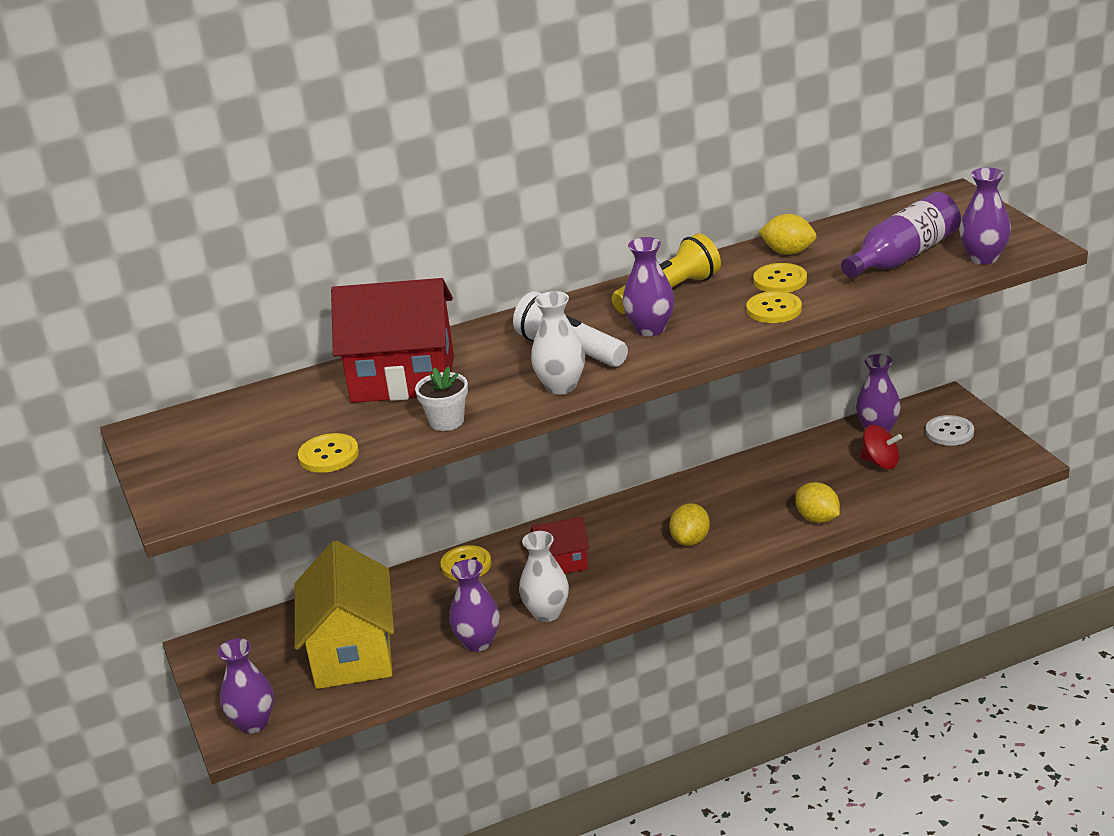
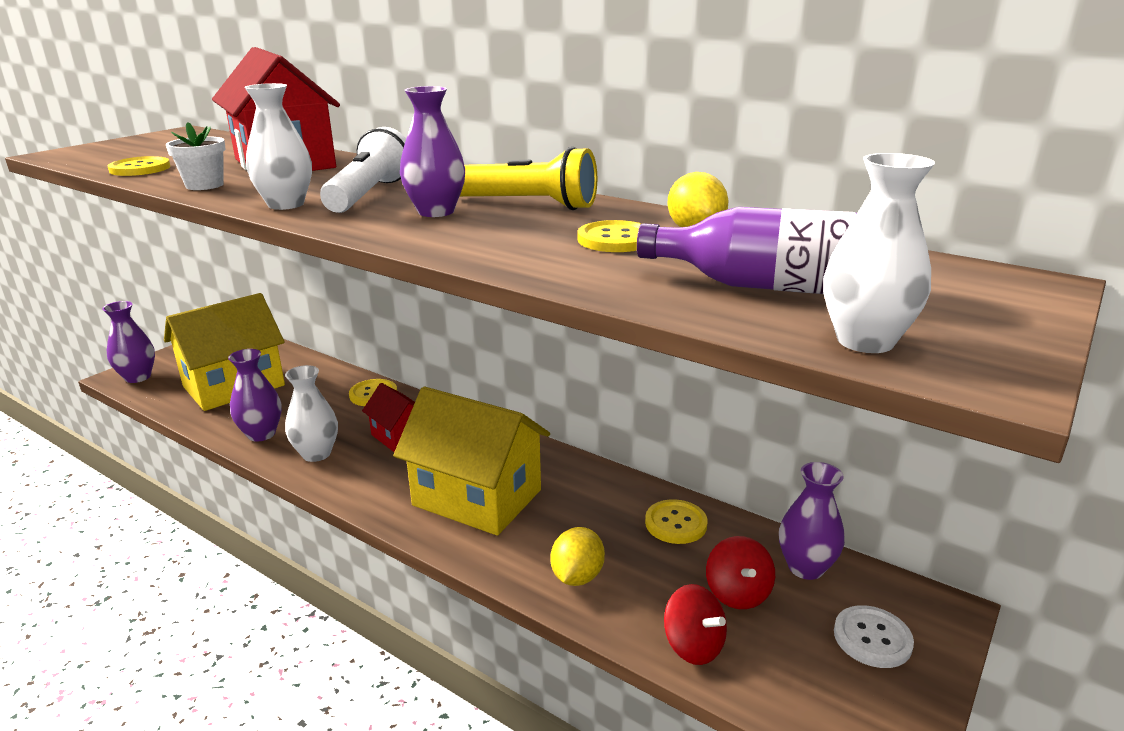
camera: 55 degrees right, 5 degrees down
(690, 540) = (477, 497): yellow lemon -> yellow house
(774, 309) = (534, 249): yellow button -> yellow button (676, 523)
(911, 494) = (693, 646): none -> red spinning top
(983, 258) = (865, 341): purple vase -> white vase

